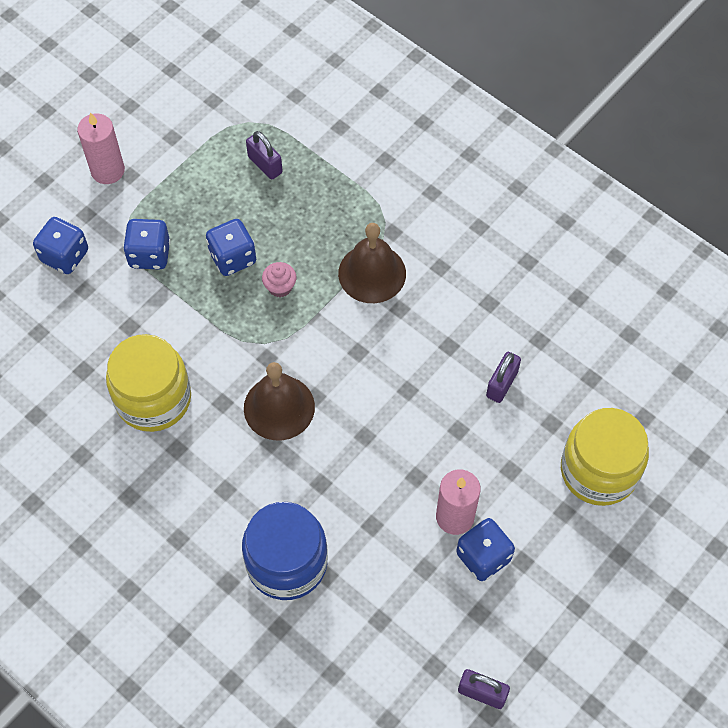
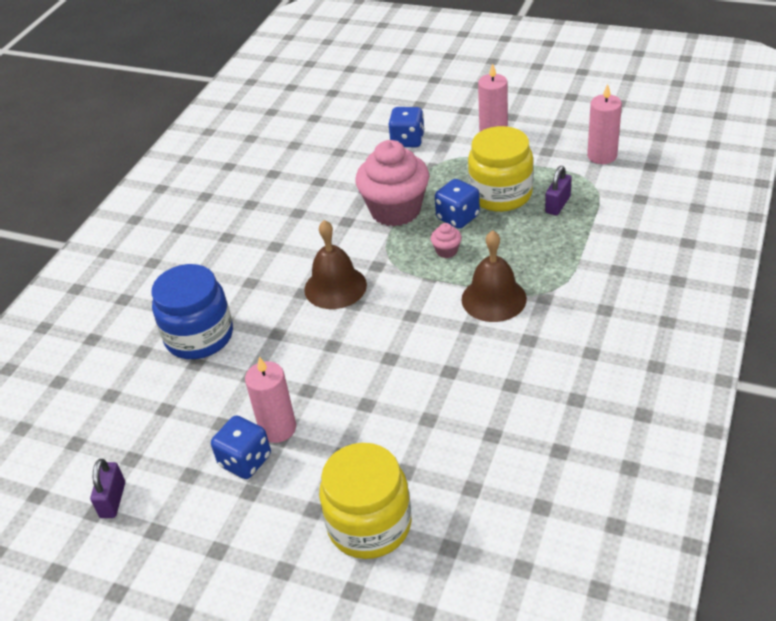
camera: 75 degrees right, 20 degrees down
(149, 254) = (433, 177): blue dice -> none
(153, 398) = (311, 221): yellow jar -> yellow jar (500, 194)
(185, 310) = (395, 210): none -> pink cupcake
(211, 95) = (602, 156): none -> pink candle
(502, 384) = (429, 420): purple padlock -> none

